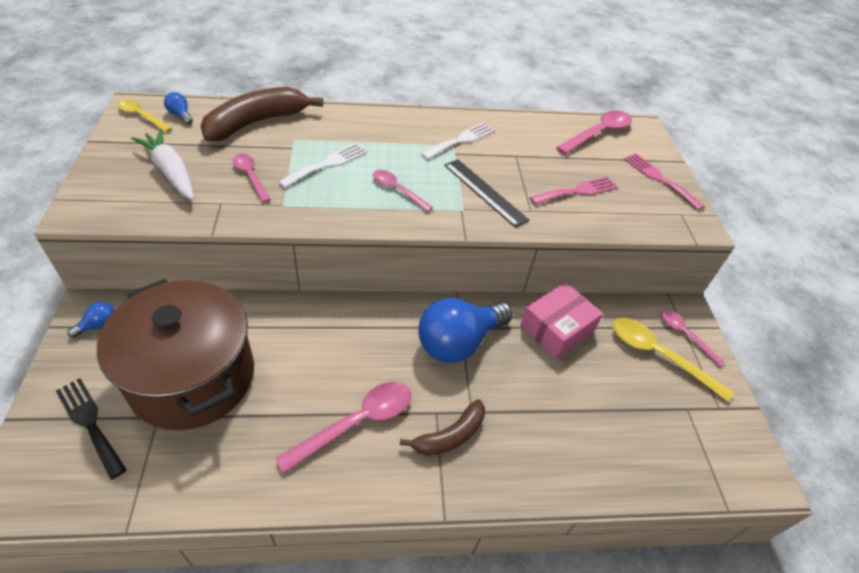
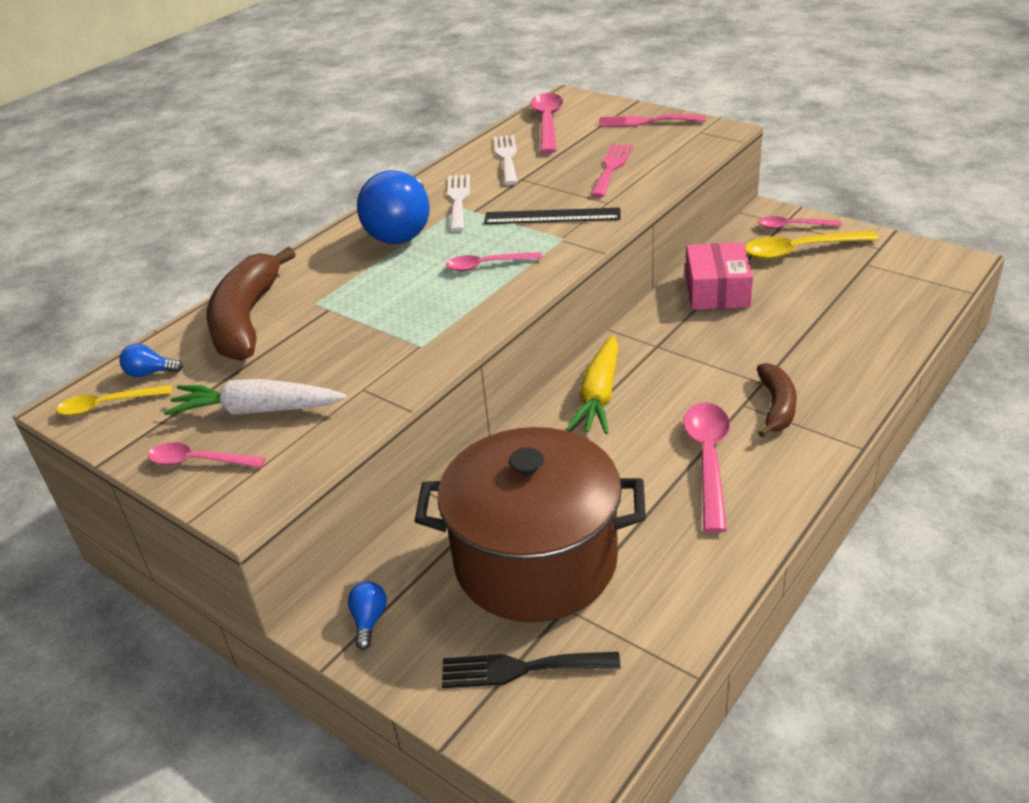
camera: 40 degrees left, 10 degrees down
(250, 176) = (342, 353): pink spoon -> pink spoon (198, 461)
(327, 164) = (389, 295): white fork -> white fork (507, 157)
(380, 324) = (599, 396): none -> yellow carrot
(458, 342) = (674, 355): blue light bulb -> blue light bulb (401, 230)

